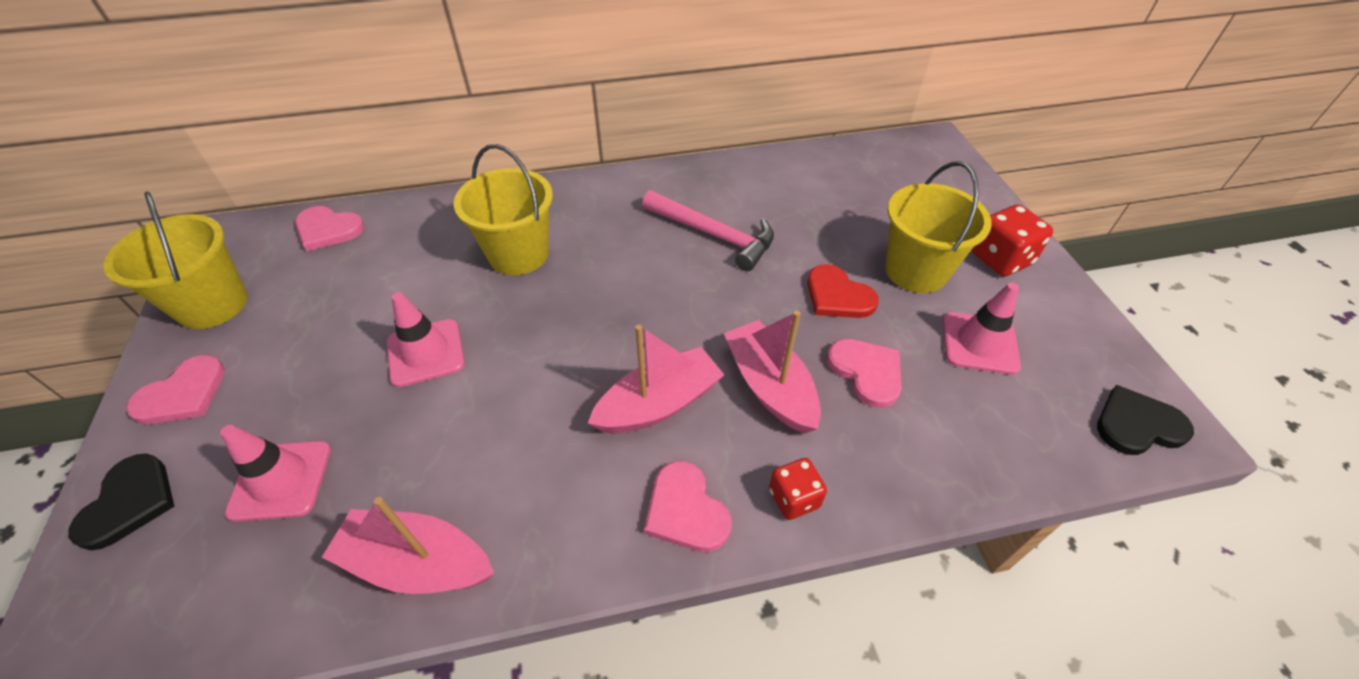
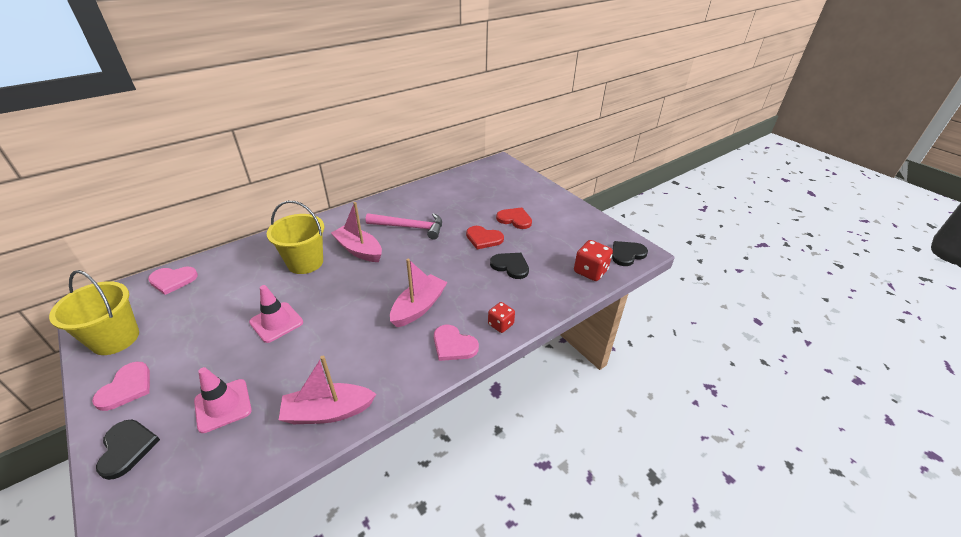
camera: 25 degrees left, 10 degrees down
(770, 386) = (469, 284): pink boat -> pink boat (359, 250)
(866, 372) = (510, 266): pink heart -> black heart
(916, 271) = (515, 219): yellow bucket -> red heart
(979, 343) = (554, 241): pink traffic cone -> none
(1000, 259) = (549, 205): red dice -> red dice (590, 271)

